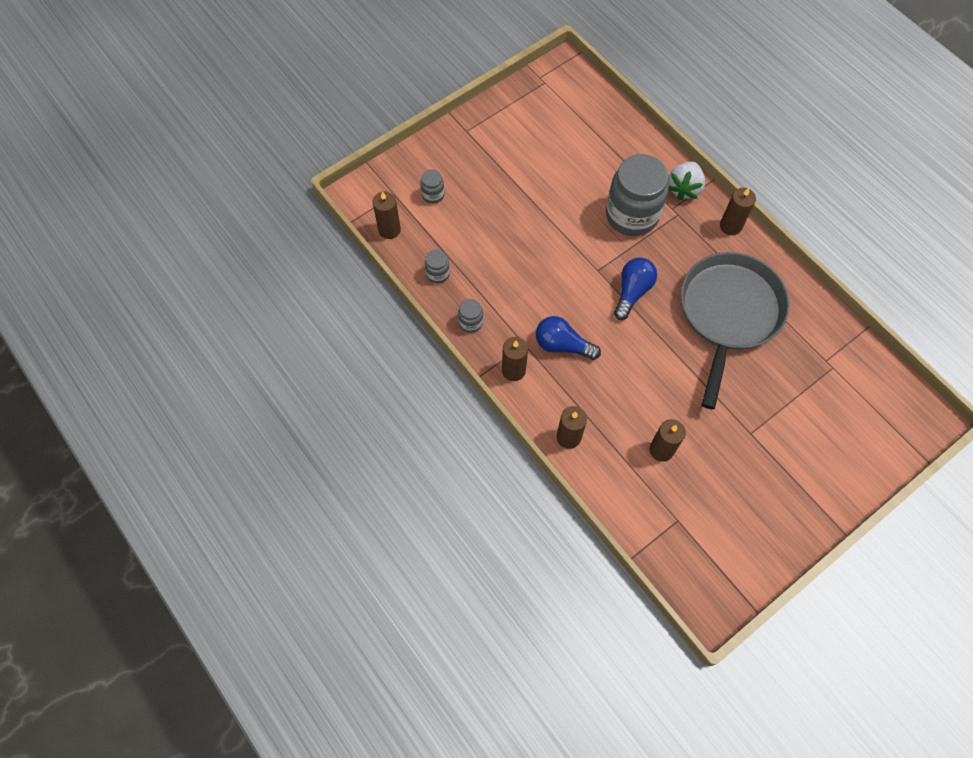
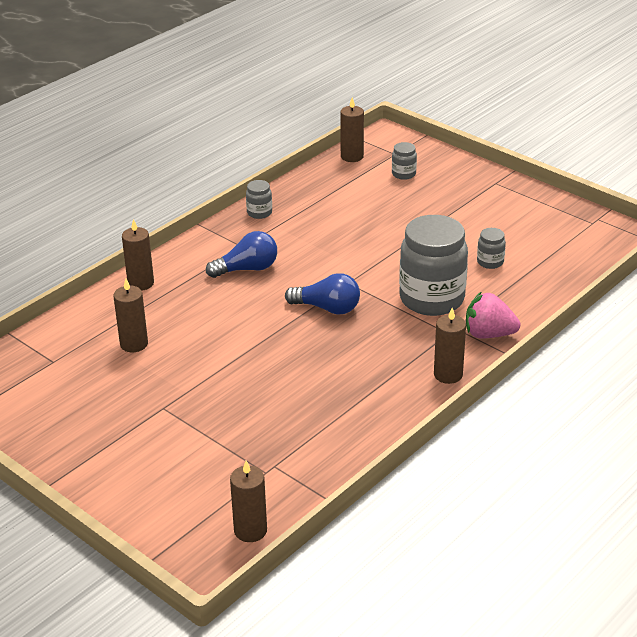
camera: 80 degrees right, 30 degrees down
(437, 274) = (310, 188): grey jar -> grey jar (490, 262)
(513, 370) = (210, 243): brown candle -> brown candle (250, 530)
(562, 345) = (247, 269): blue light bulb -> blue light bulb turned 60 degrees clockwise
(684, 188) = (488, 334): white strawberry -> pink strawberry
(728, 313) = (319, 381): grey pan -> none

